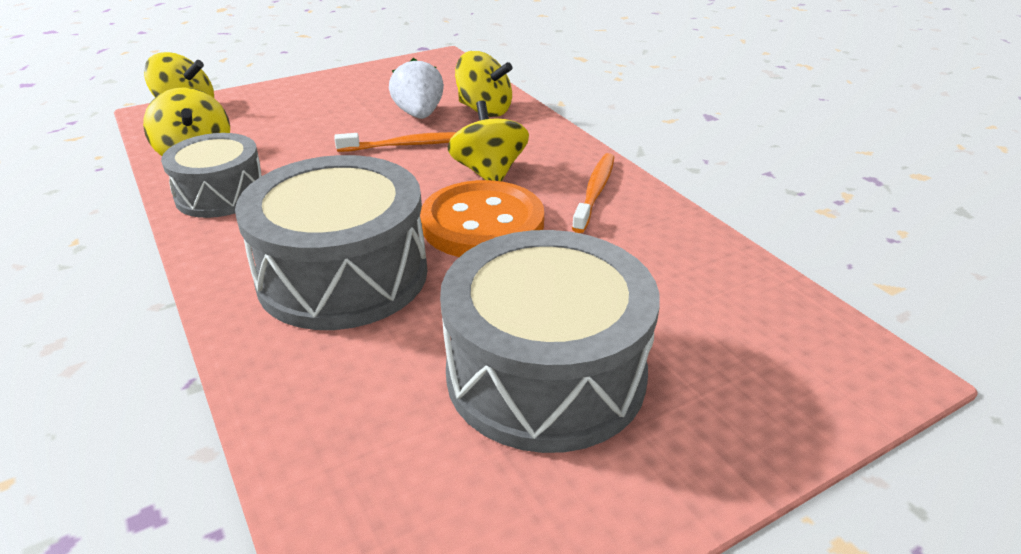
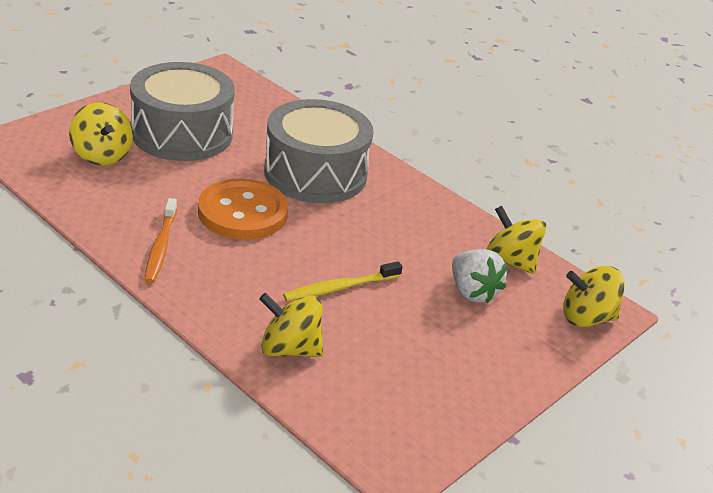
camera: 160 degrees right, 0 degrees up
(221, 194) = (447, 224): grey drum -> none
(409, 145) = (340, 288): orange toothbrush -> yellow toothbrush
(419, 114) = (355, 334): white strawberry -> white strawberry (472, 292)
(489, 173) = (254, 260): yellow spinning top -> yellow spinning top (102, 155)

